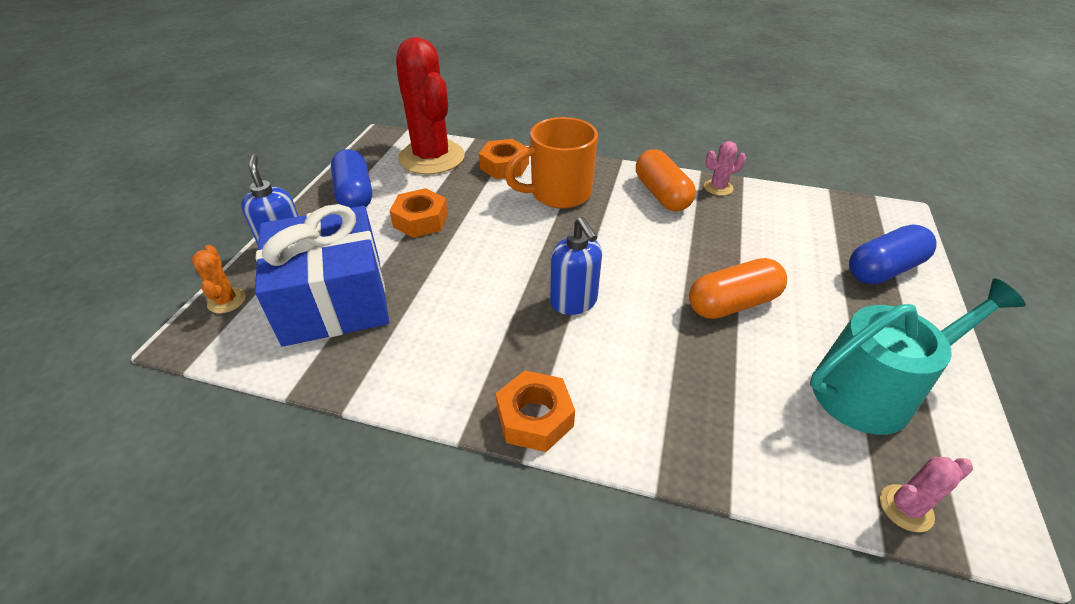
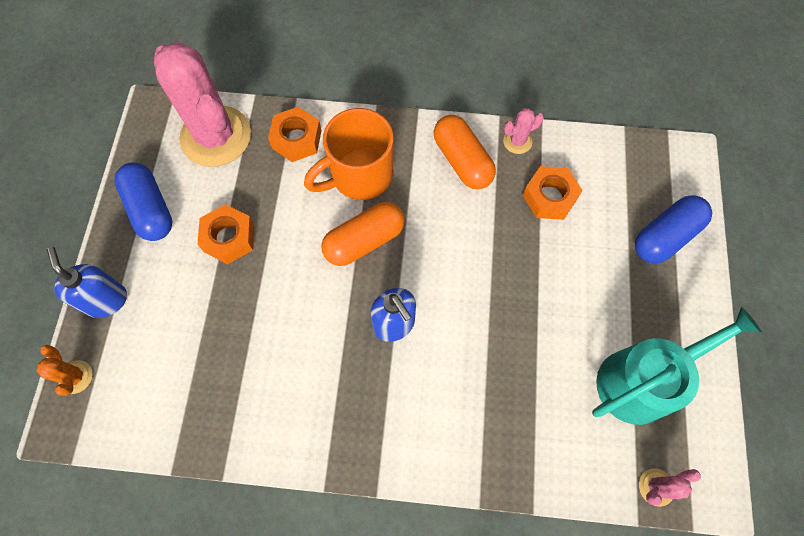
camera: 10 degrees left, 25 degrees up
(334, 299) = (175, 358): blue gift -> none
(432, 157) = (216, 136): red cactus -> pink cactus
(534, 418) = (379, 457): orange nut -> orange nut (549, 197)
(732, 303) = (533, 302): orange capsule -> orange capsule (364, 241)

